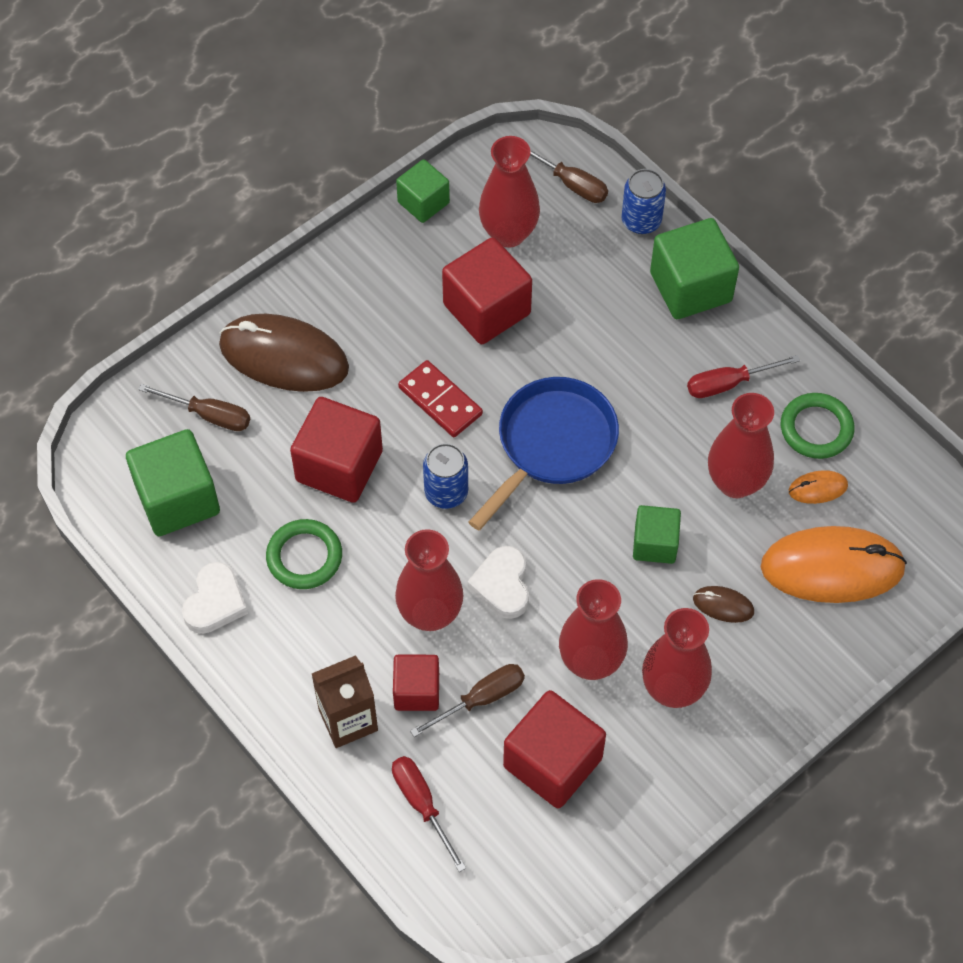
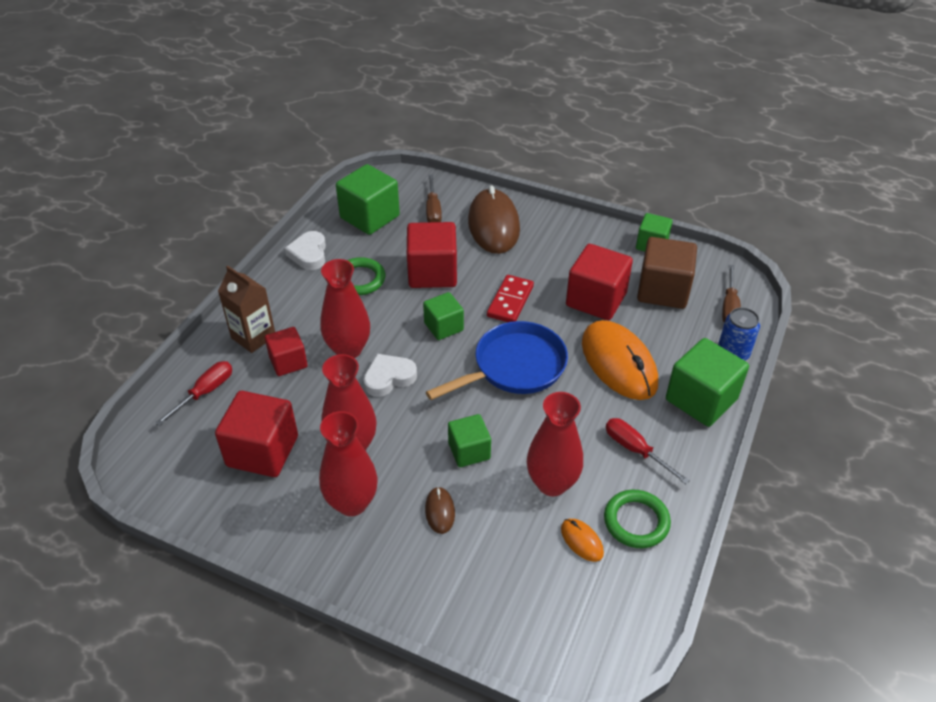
camera: 65 degrees right, 15 degrees down
(215, 602) = (309, 254): white heart -> white heart turned 90 degrees clockwise
(446, 492) = (443, 327): blue can -> green cube
(481, 699) = (296, 396): brown screwdriver -> none
(508, 233) = (663, 290): red vase -> brown cube
(552, 444) = (514, 367): blue pan -> blue pan turned 45 degrees counterclockwise
(832, 567) = (514, 576): orange mouse -> orange mouse (619, 363)

